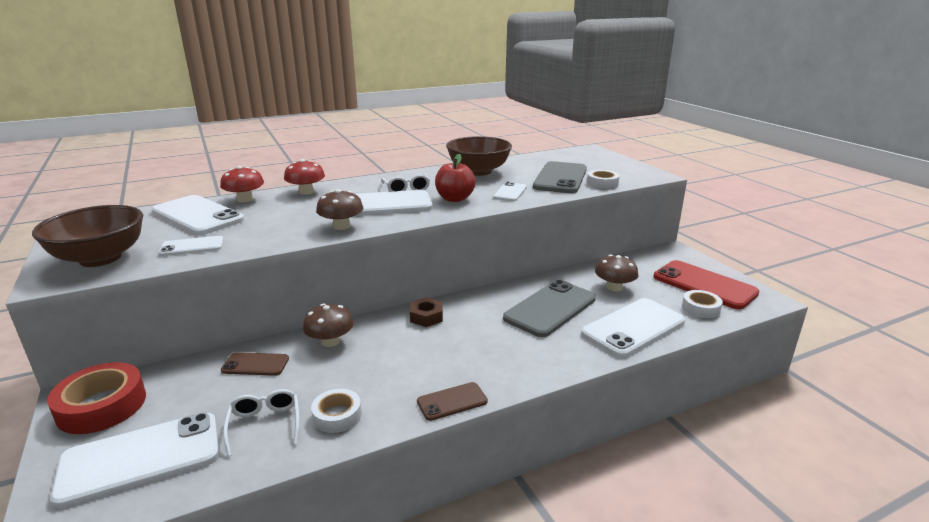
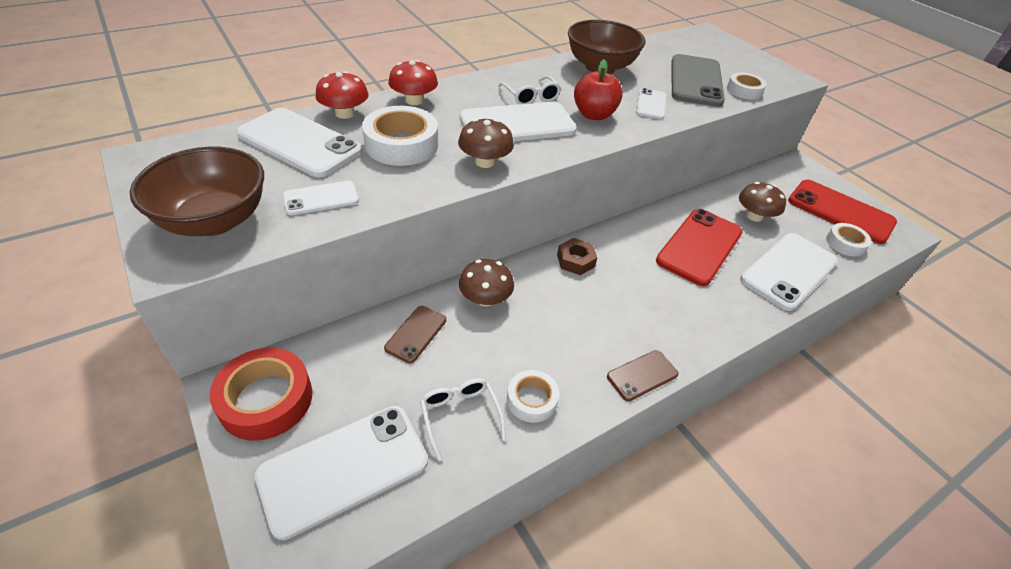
camera: 10 degrees left, 20 degrees up
(255, 364) = (416, 334): brown phone -> brown phone turned 60 degrees counterclockwise
(279, 216) = (401, 144): none -> white tape
(550, 308) = (699, 247): grey phone -> red phone

